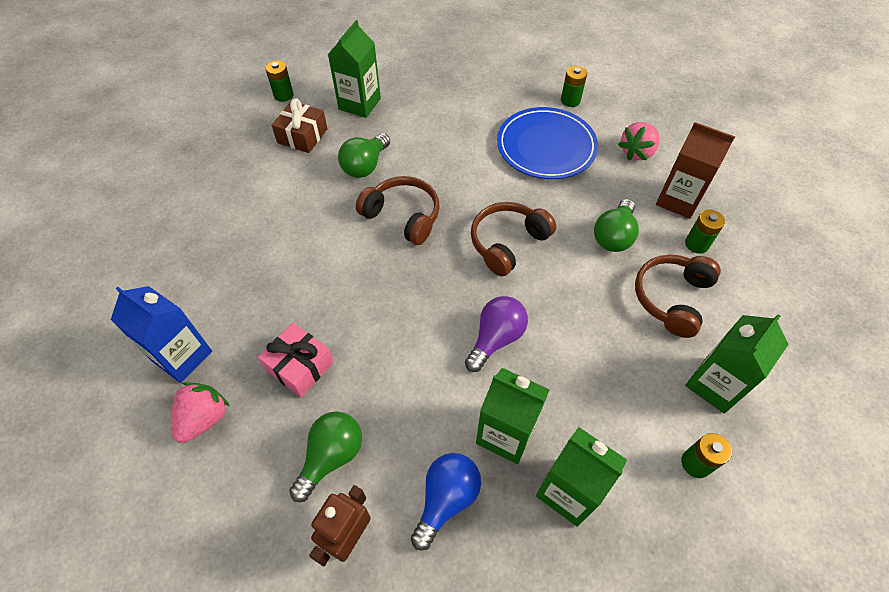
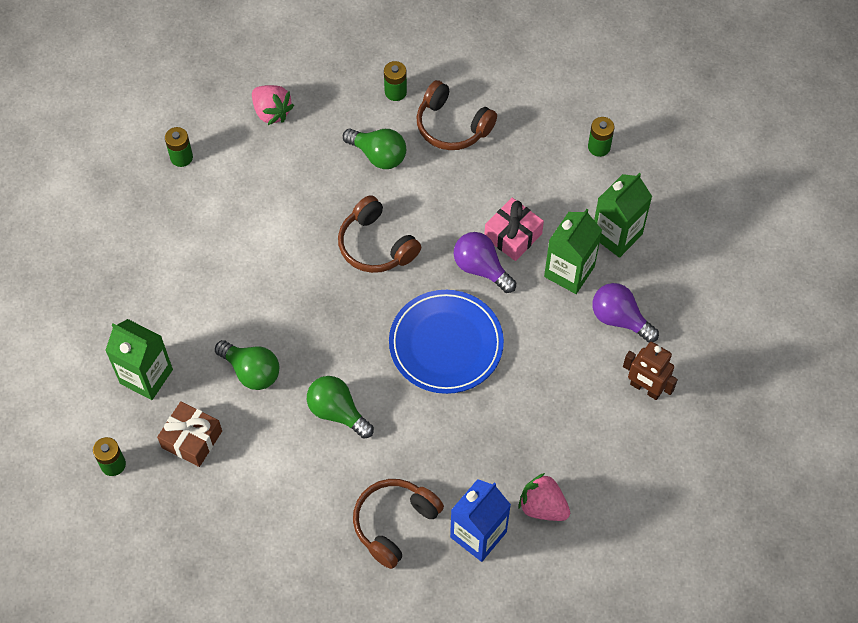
camera: 85 degrees left, 5 degrees up
(300, 366) = (496, 429): pink gift -> pink gift (513, 236)
(331, 457) = (582, 402): green light bulb -> green light bulb (337, 412)
(402, 216) = (330, 337): brown headphones -> brown headphones (394, 524)
(446, 499) = (619, 319): blue light bulb -> purple light bulb
(546, 146) = (250, 192): blue plate -> blue plate (446, 344)
(678, 200) = (341, 93): brown carton -> none
(715, 384) = (536, 117): green carton -> none

